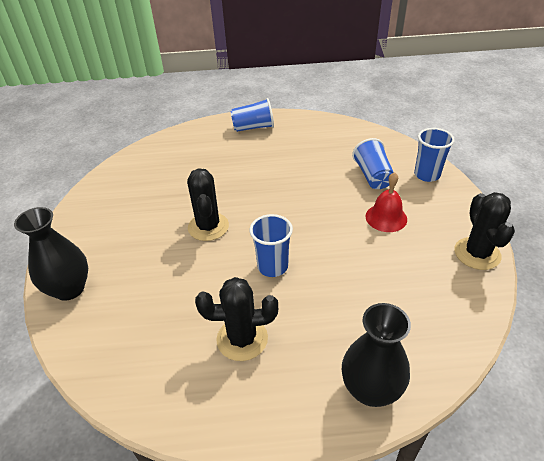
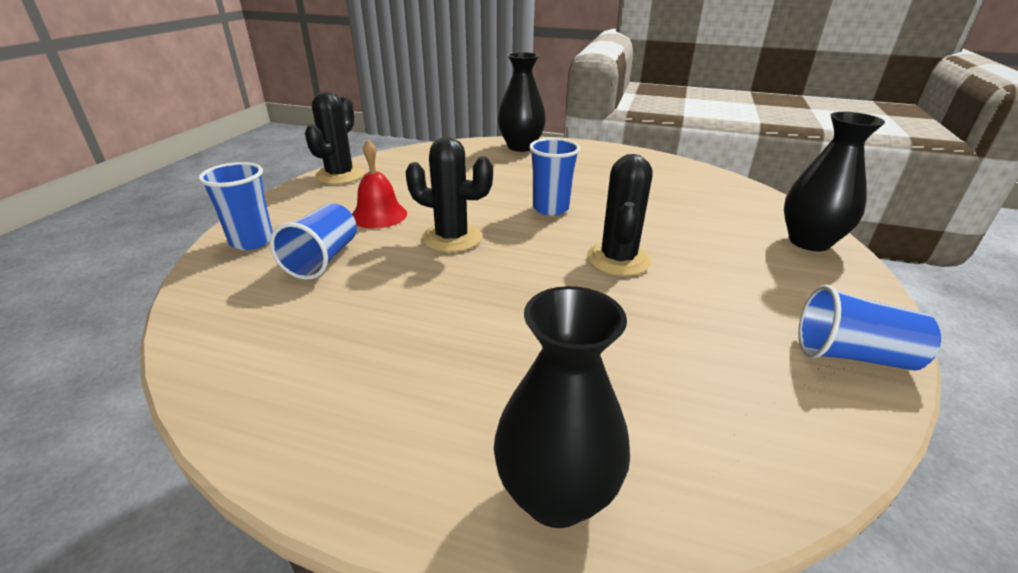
camera: 160 degrees left, 10 degrees down
(209, 130) = (556, 495): none -> black vase
(242, 339) = (605, 178): black cactus -> black cactus (452, 238)
(253, 127) = (422, 453): blue cup -> blue cup (852, 356)

